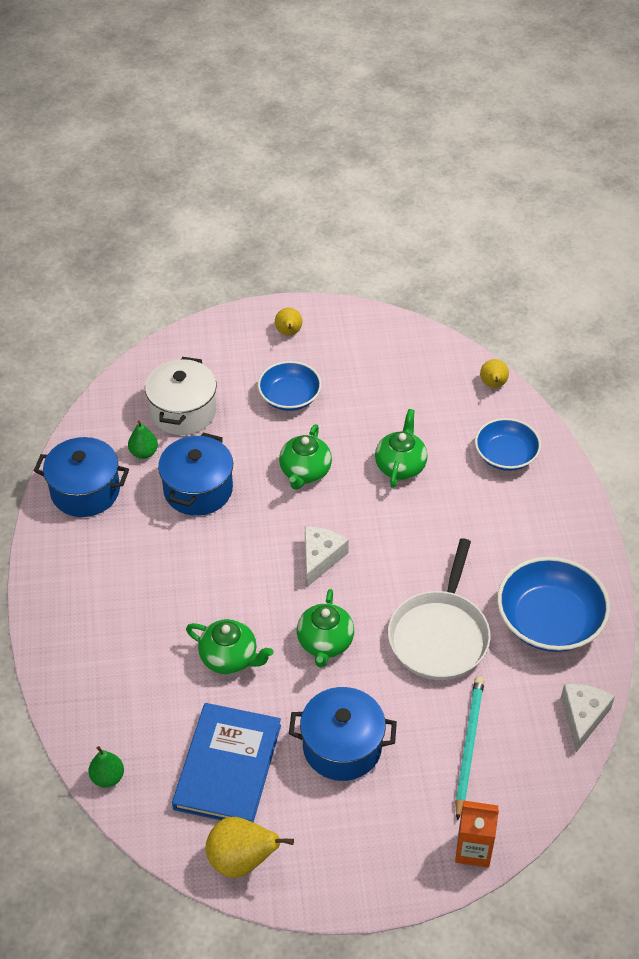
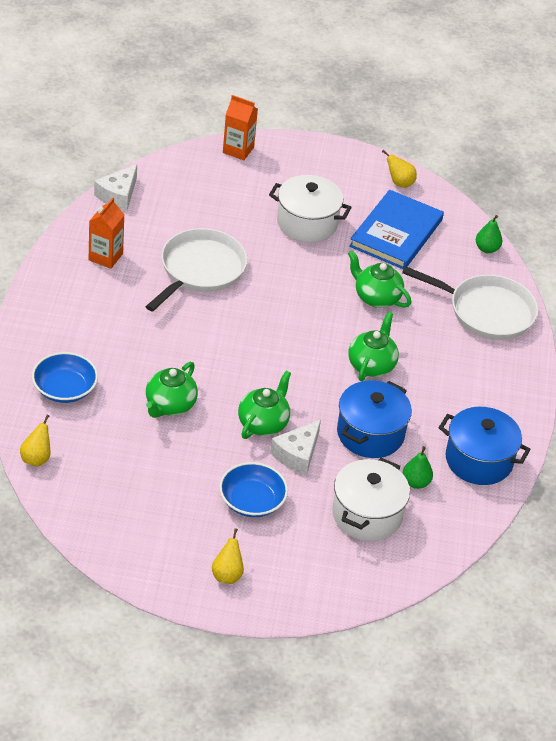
camera: 170 degrees left, 5 degrees down
(96, 677) = (487, 311): none -> white pan
(242, 860) = (399, 183): yellow pear -> yellow pear, size x0.62
(320, 558) = (276, 348): white cheese -> white cheese (297, 454)
(325, 643) = (295, 288): green teapot -> green teapot (371, 365)
(342, 747) = (307, 223): blue pot -> white pot
(468, 745) = (212, 201): turquoise pencil -> none
(549, 621) = (105, 257): blue bowl -> orange carton

